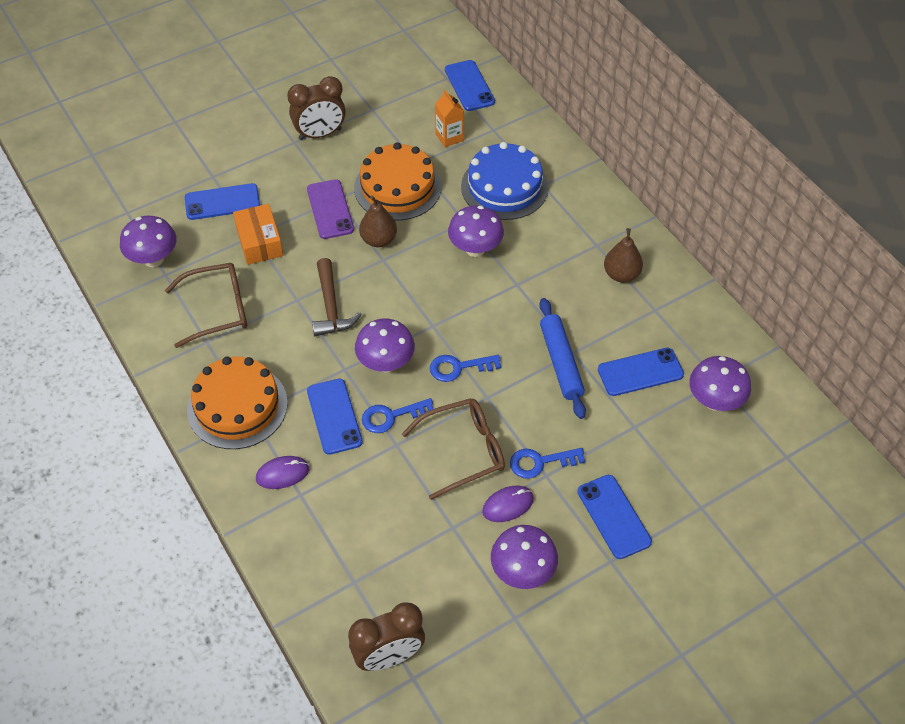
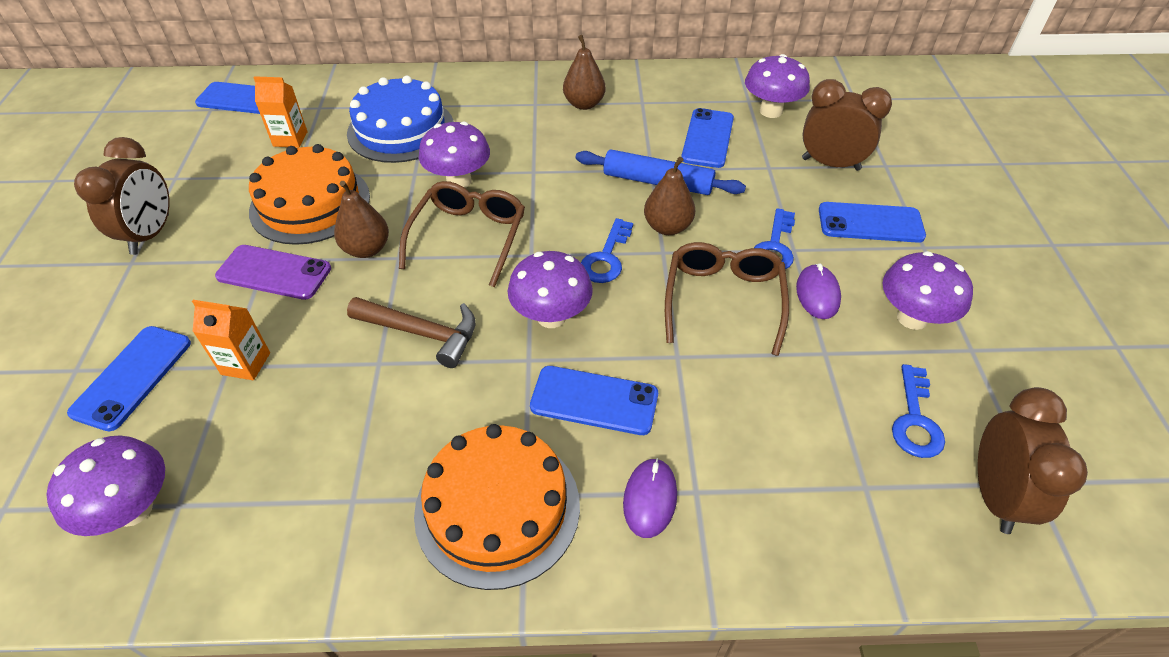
camera: 60 degrees left, 5 degrees down
(217, 309) = (309, 462): brown glasses -> brown glasses (468, 237)
(259, 242) = (246, 363): orange box -> orange carton
(391, 416) = (633, 343): blue key -> blue key (915, 419)
(515, 389) = (667, 227): none -> brown pear
(671, 467) = (830, 164): none -> brown clock

